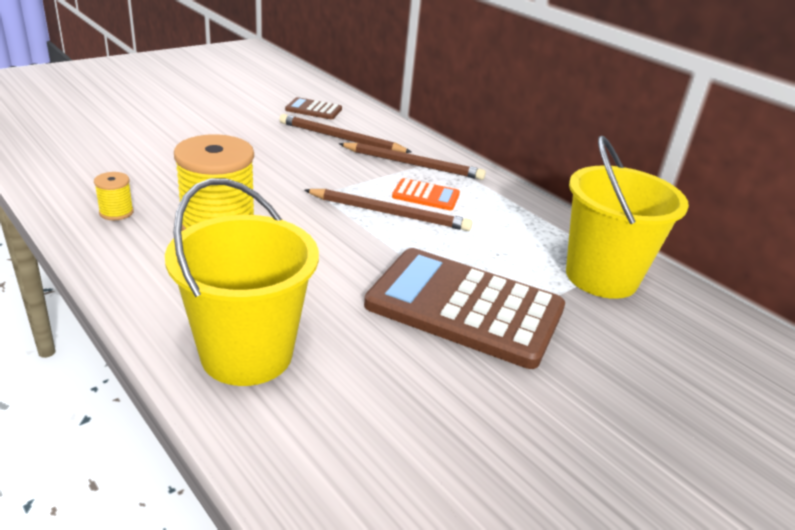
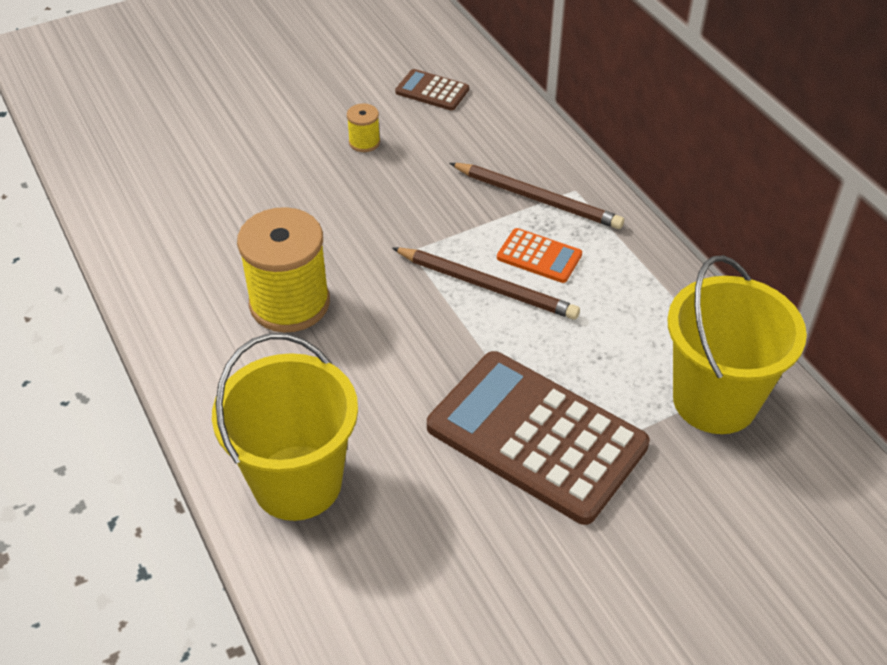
camera: 15 degrees right, 15 degrees up
(116, 212) = (184, 276): yellow spool -> yellow spool (364, 142)
(341, 138) = (456, 149): brown pencil -> none

